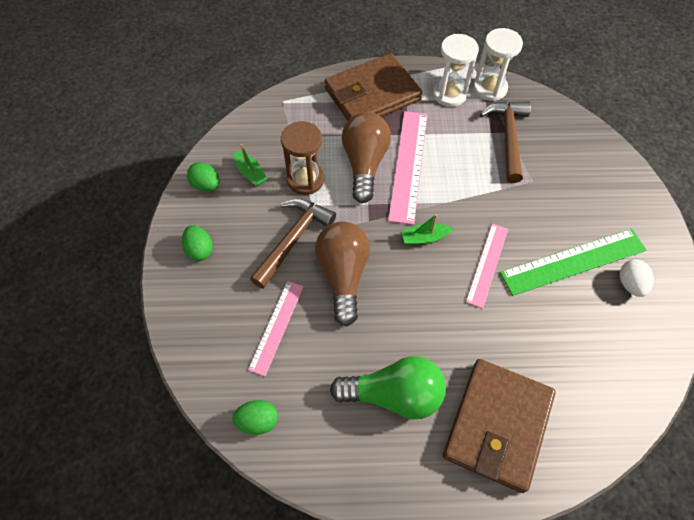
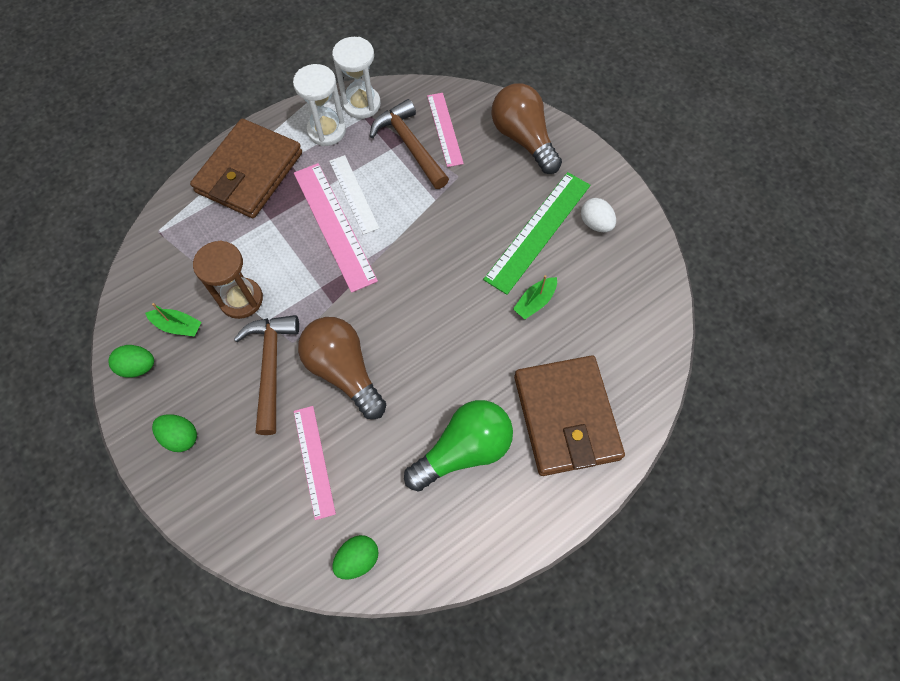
camera: 35 degrees left, 5 degrees up
(364, 164) = (290, 248): brown light bulb -> brown light bulb (523, 139)
(424, 238) = (396, 288): green boat -> green boat (535, 302)
(439, 150) = (354, 194): none -> white ruler
(487, 264) = (468, 279): pink ruler -> pink ruler (445, 129)

